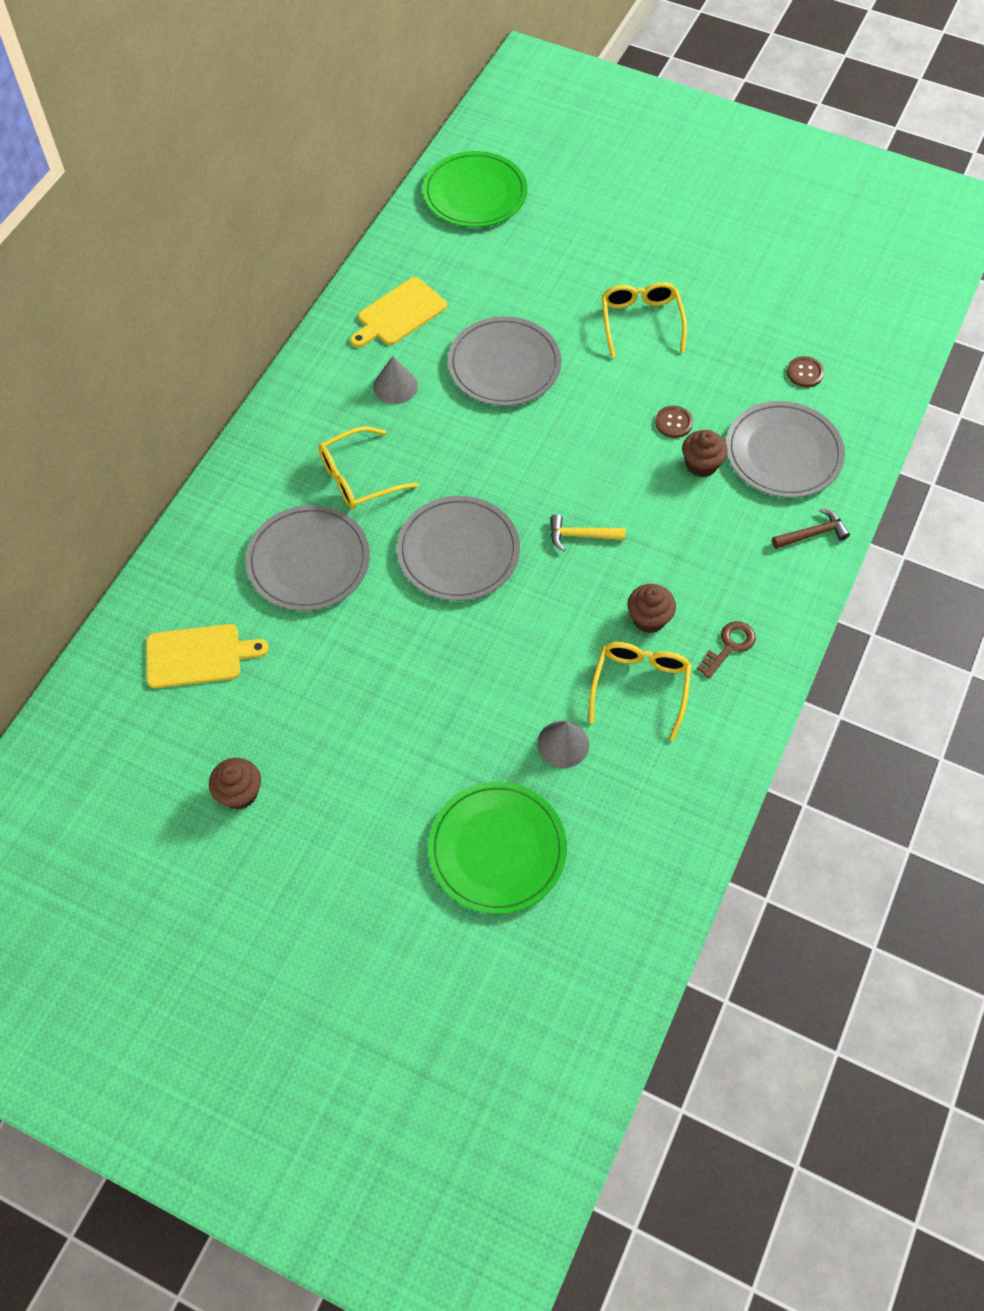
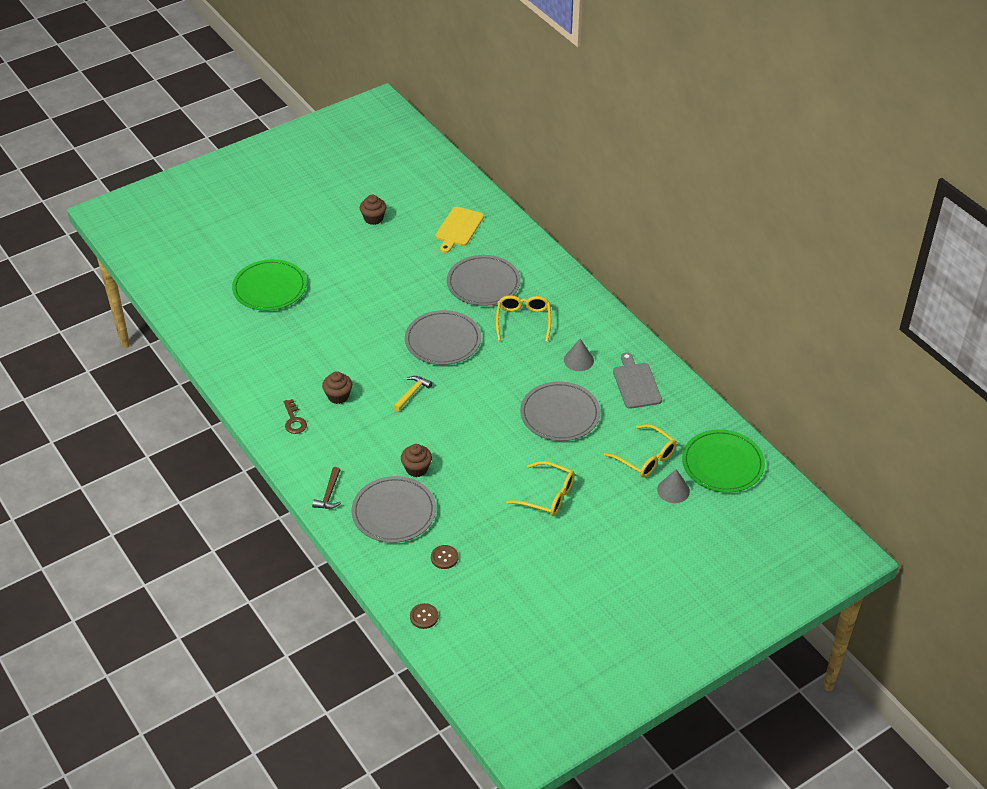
camera: 120 degrees right, 15 degrees down
(399, 314) = (636, 384): yellow cutting board -> grey cutting board
(563, 744) = (299, 332): grey cone -> grey cone (673, 490)
(640, 686) = (303, 374): yellow glasses -> yellow glasses (645, 458)
(673, 423) = (456, 471): brown button -> brown button (424, 617)

